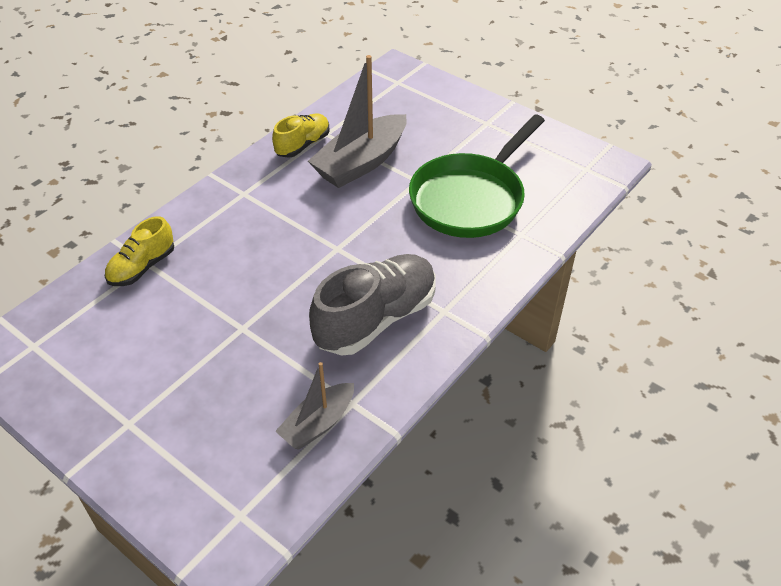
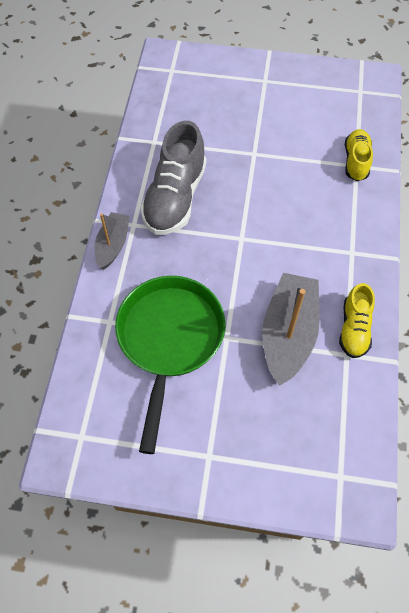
camera: 150 degrees right, 15 degrees up
(318, 423) = (165, 123): grey boat -> grey boat (113, 245)

